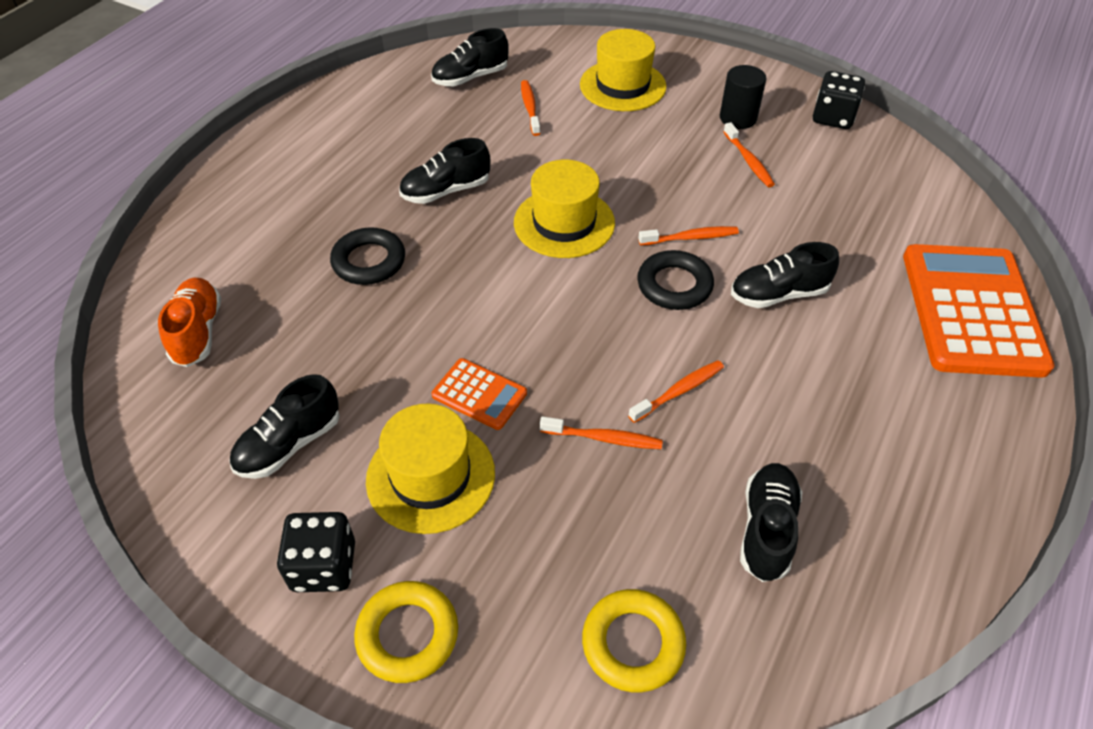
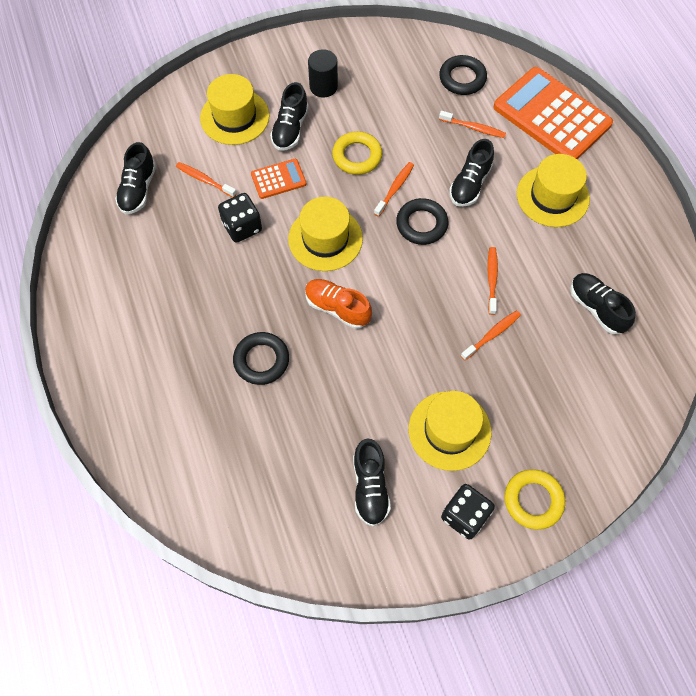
camera: 50 degrees left, 15 degrees up
(198, 332) = (236, 489): orange shoe -> orange shoe (337, 308)
(446, 191) = (238, 279): black shoe -> black shoe (290, 129)
(479, 394) = (415, 371): orange calculator -> orange calculator (278, 179)
(633, 643) = (609, 407): yellow ring -> yellow ring (357, 156)
(748, 161) = (363, 112): orange toothbrush -> orange toothbrush (473, 128)
(833, 117) = (368, 44): black dice -> black dice (242, 227)
(865, 380) = (552, 196): none -> yellow hat
(901, 206) = (462, 78): none -> black ring

